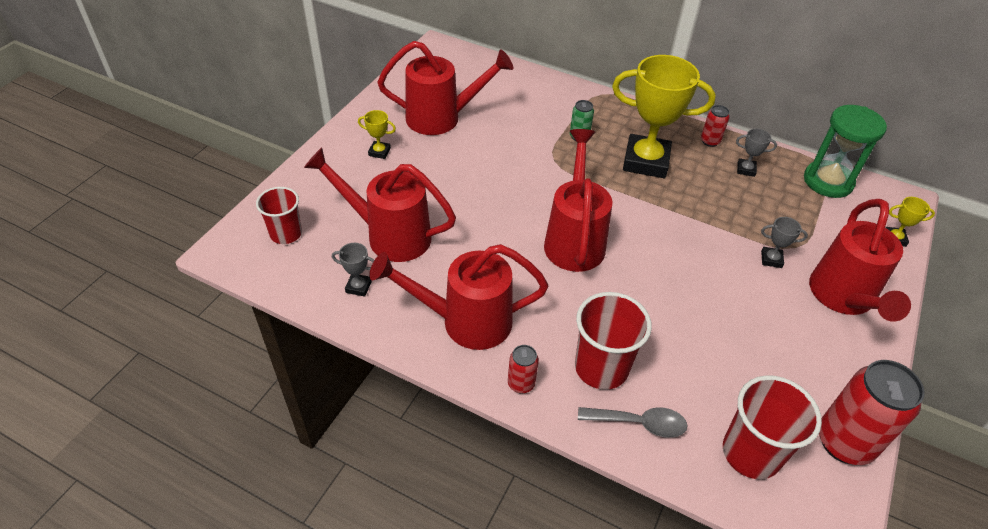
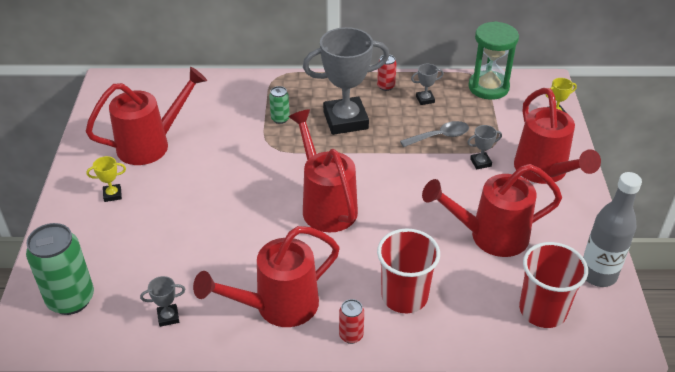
camera: 25 degrees left, 5 degrees down
(286, 234) = (71, 299): red cup -> green can
(389, 235) = (168, 263): red watering can -> red watering can (490, 236)
(639, 423) = (455, 325): grey spoon -> grey spoon (439, 136)
(646, 161) = (345, 120): yellow trophy -> grey trophy
(844, 442) = (598, 274): red can -> grey bottle

